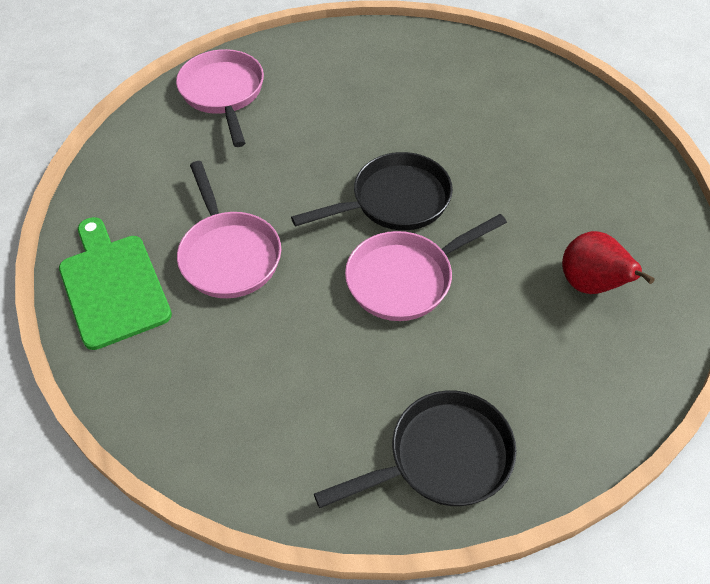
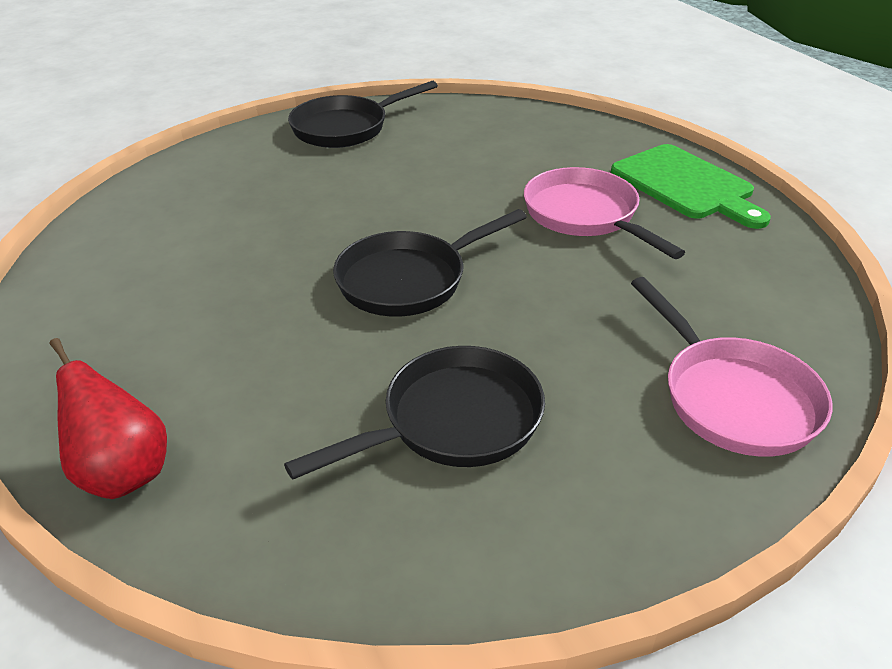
camera: 170 degrees right, 15 degrees down
(383, 97) = (452, 421): none -> black pan
(406, 278) = (386, 215): pink pan -> none
(591, 285) = (183, 228): red pear -> red pear (123, 473)

